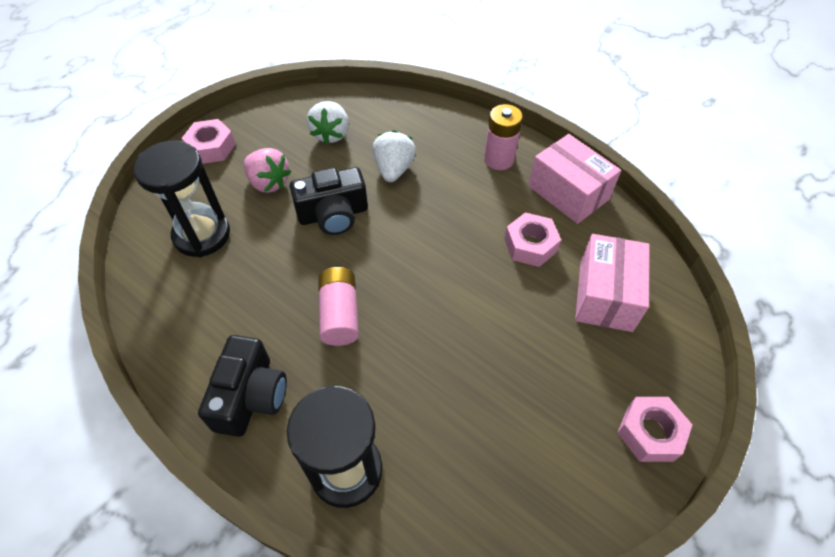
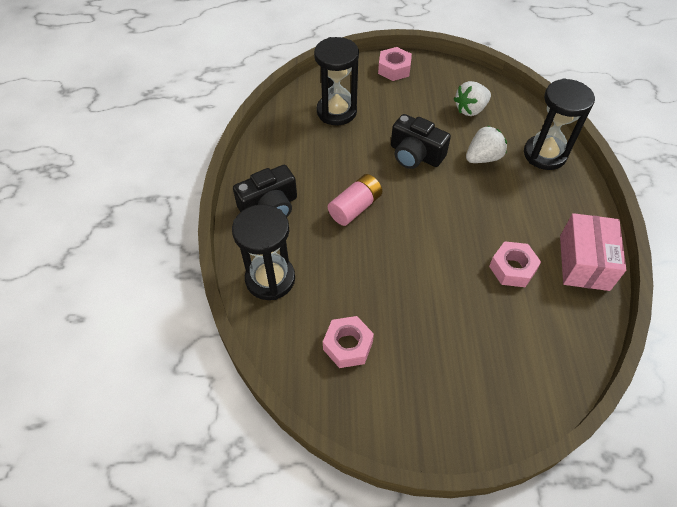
camera: 50 degrees right, 0 degrees up
(269, 182) = (401, 110): pink strawberry -> none
(437, 127) = (544, 154): none -> black hourglass
(499, 159) = (561, 205): pink battery -> none
(605, 295) = (523, 338): pink box -> none
(650, 433) = (445, 426): pink nut -> pink nut (348, 345)

